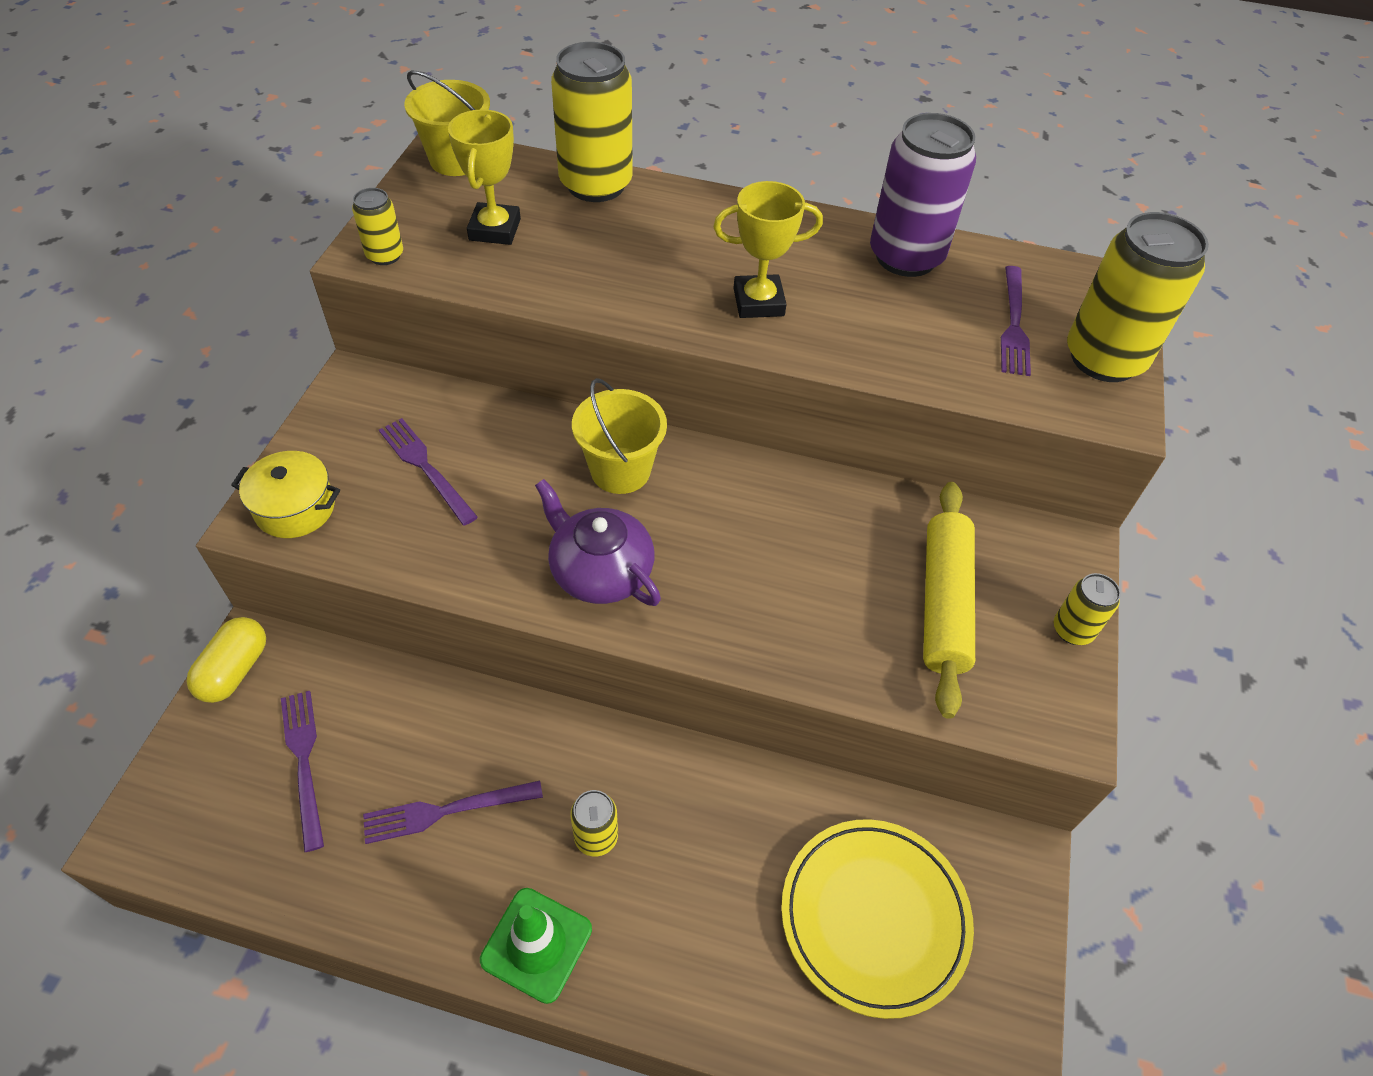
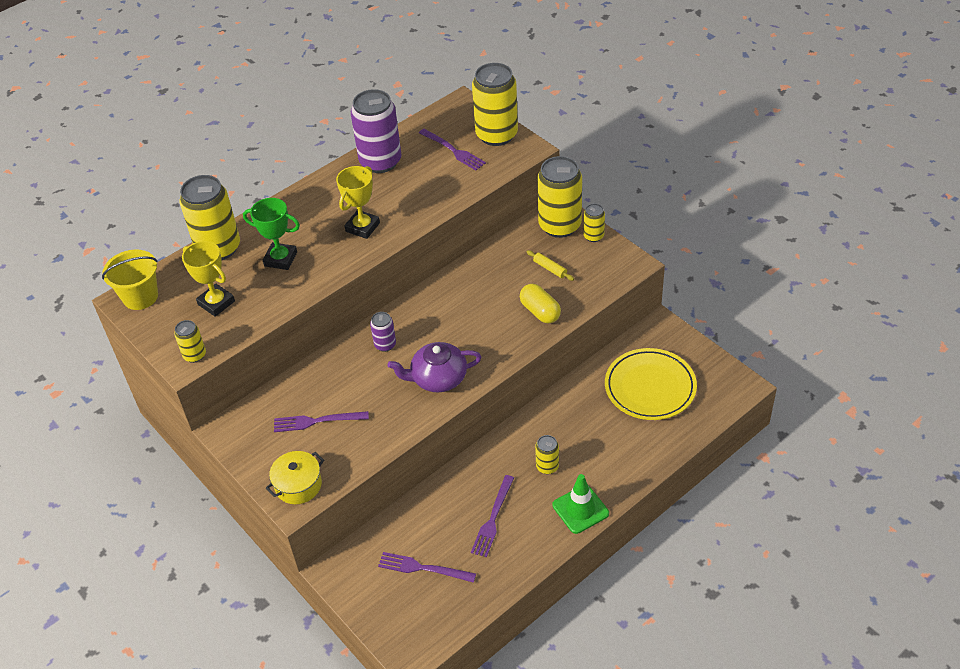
camera: 50 degrees left, 5 degrees down
(235, 670) = (343, 582): yellow capsule -> yellow capsule (540, 311)
(620, 470) = (385, 345): yellow bucket -> purple can
(624, 250) = (280, 259): none -> green trophy
(944, 603) = (550, 268): yellow rolling pin -> yellow rolling pin, size x0.44
(1047, 567) = (560, 225): none -> yellow can

